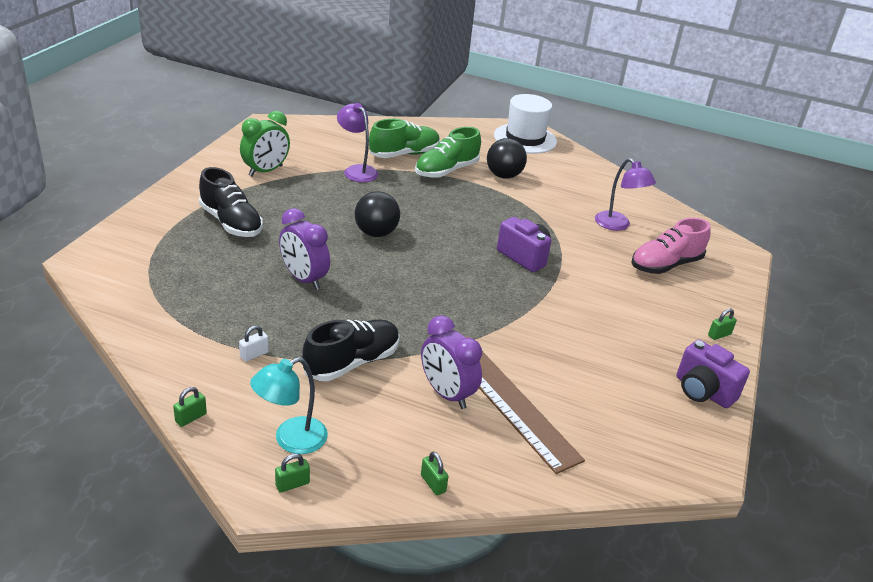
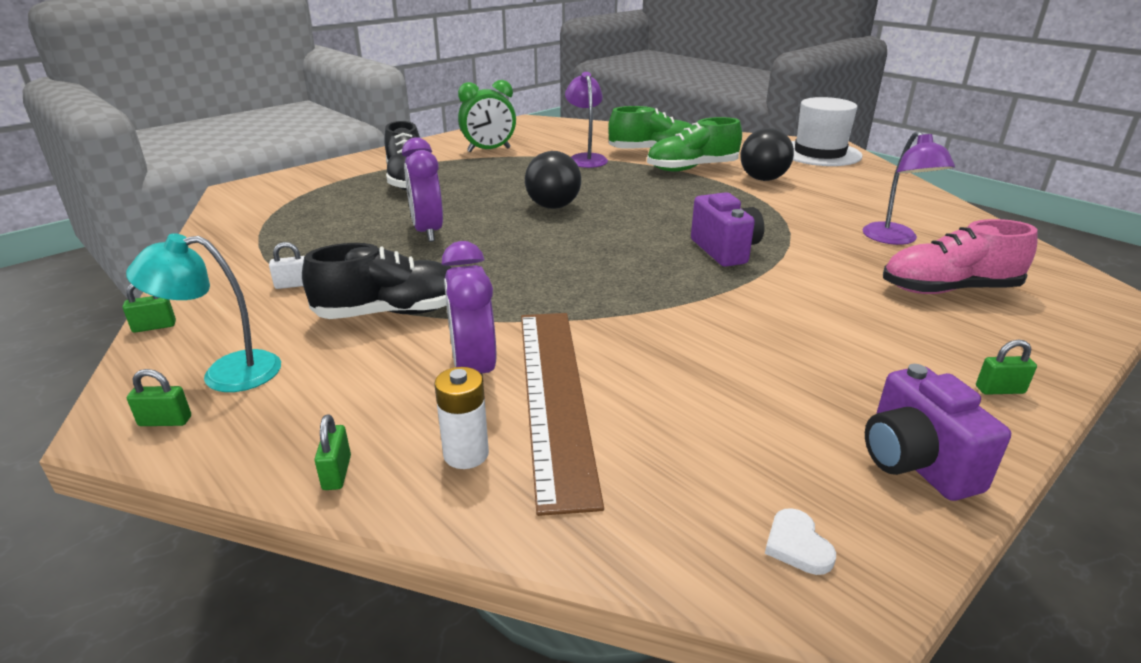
camera: 30 degrees right, 5 degrees down
(491, 451) = (466, 454): none -> white battery
(677, 451) = (797, 545): none -> white heart

